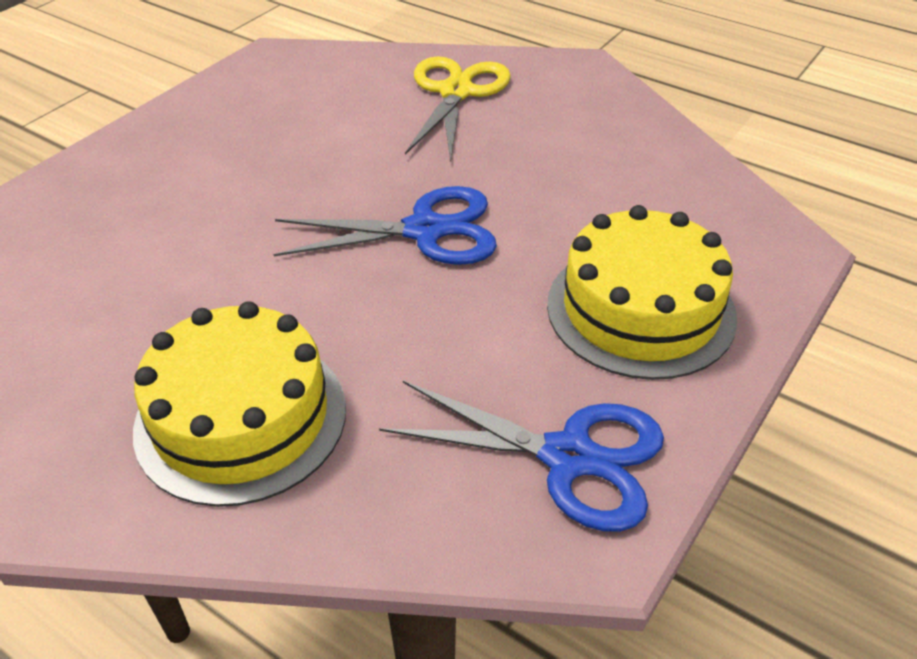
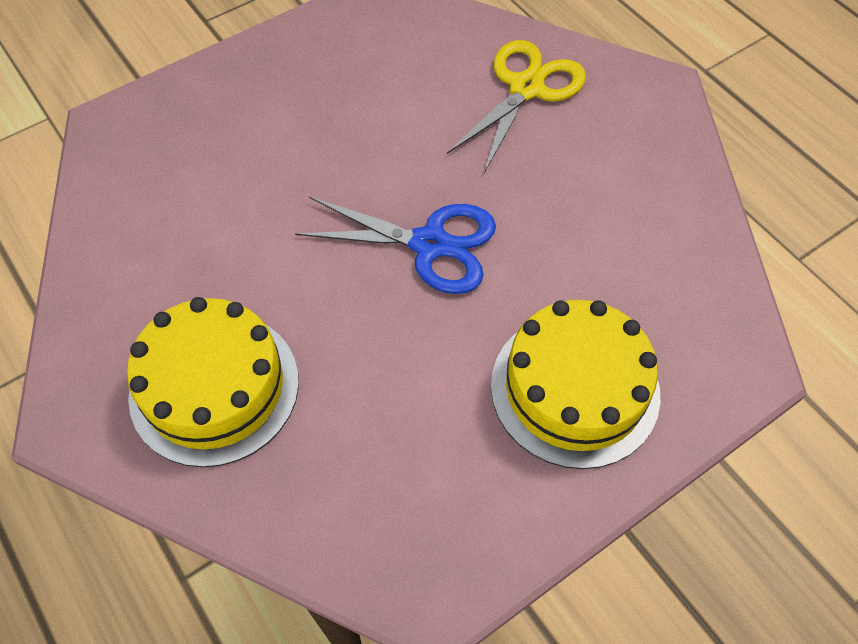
camera: 20 degrees right, 15 degrees up
(568, 457) = (444, 512): blue scissors -> none

